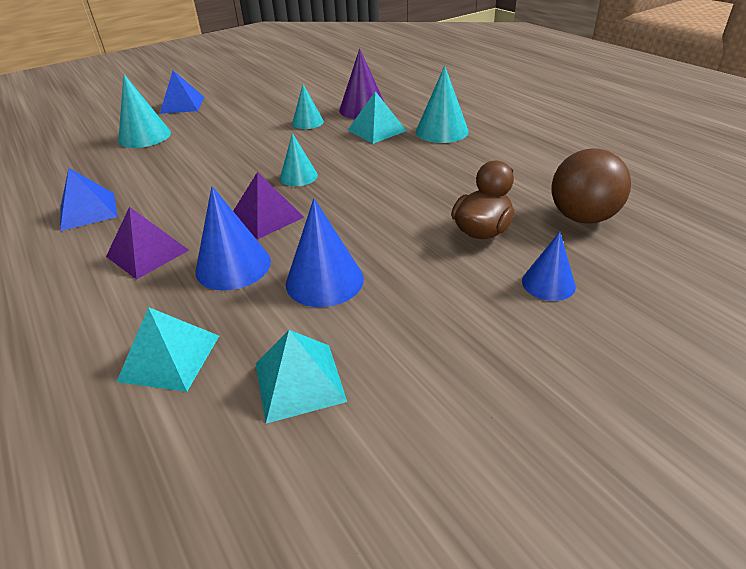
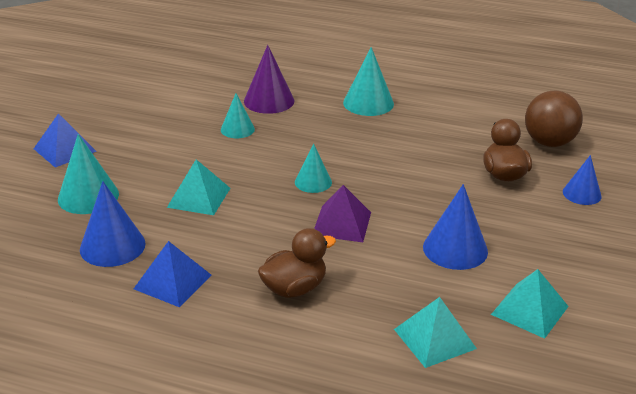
camera: 40 degrees left, 5 degrees down
(147, 253) = (294, 288): purple pyramid -> brown duck
(233, 266) = (377, 267): blue cone -> blue cone (112, 246)
(377, 130) = (313, 118): turquoise pyramid -> turquoise pyramid (199, 197)

